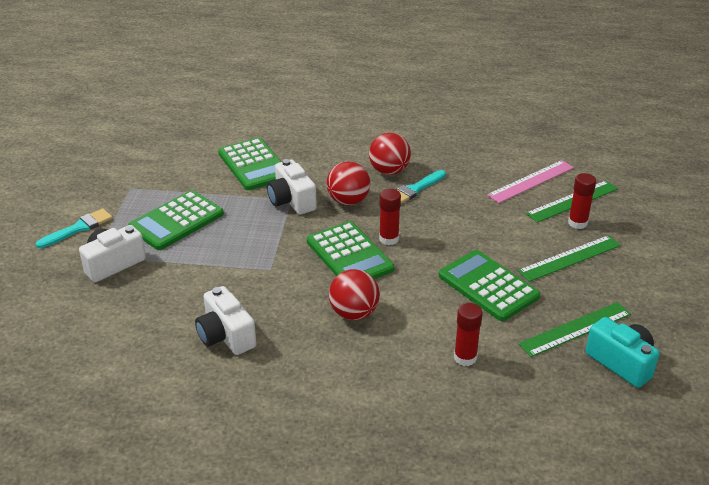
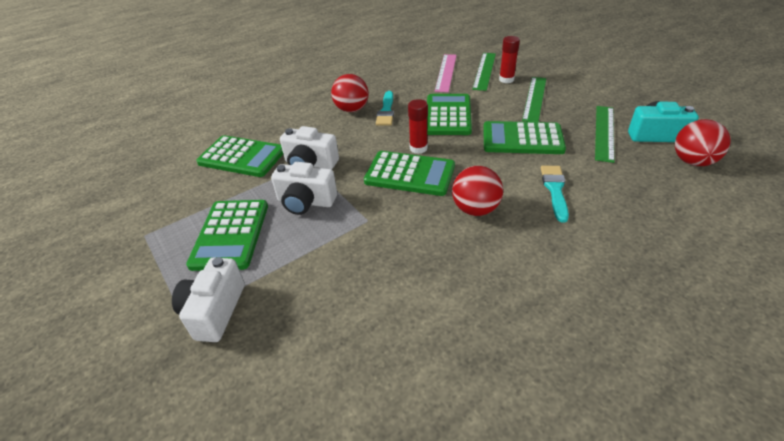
camera: 40 degrees left, 5 degrees up
(78, 228) = (130, 303): turquoise brush -> turquoise brush (555, 190)
(226, 336) = (412, 296): white camera -> white camera (306, 202)
(348, 201) = (353, 141): red ball -> red ball (692, 161)
(461, 225) = (448, 115): none -> green calculator
(465, 358) = (585, 188): red glue stick -> none

